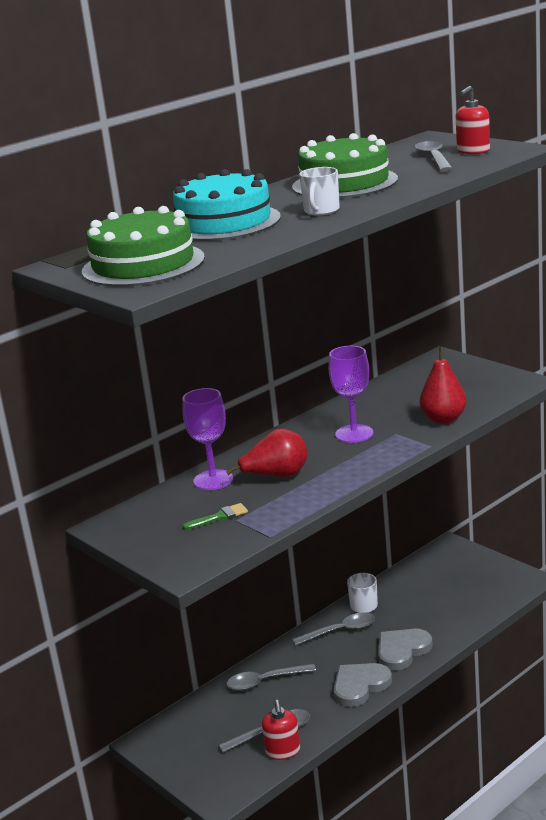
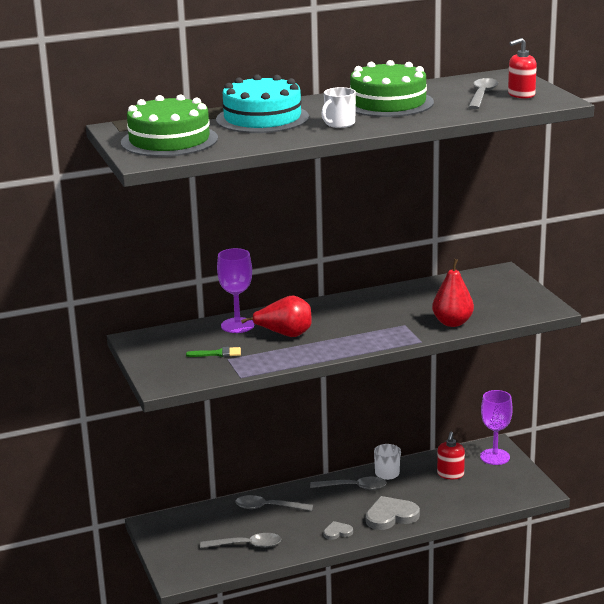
camera: 20 degrees right, 0 degrees up
(283, 751) = (245, 560): red soap dispenser -> red soap dispenser (450, 474)
(354, 434) = (372, 317): purple goblet -> purple goblet (495, 457)
(360, 686) = (337, 532): grey heart -> grey heart, size x0.53

